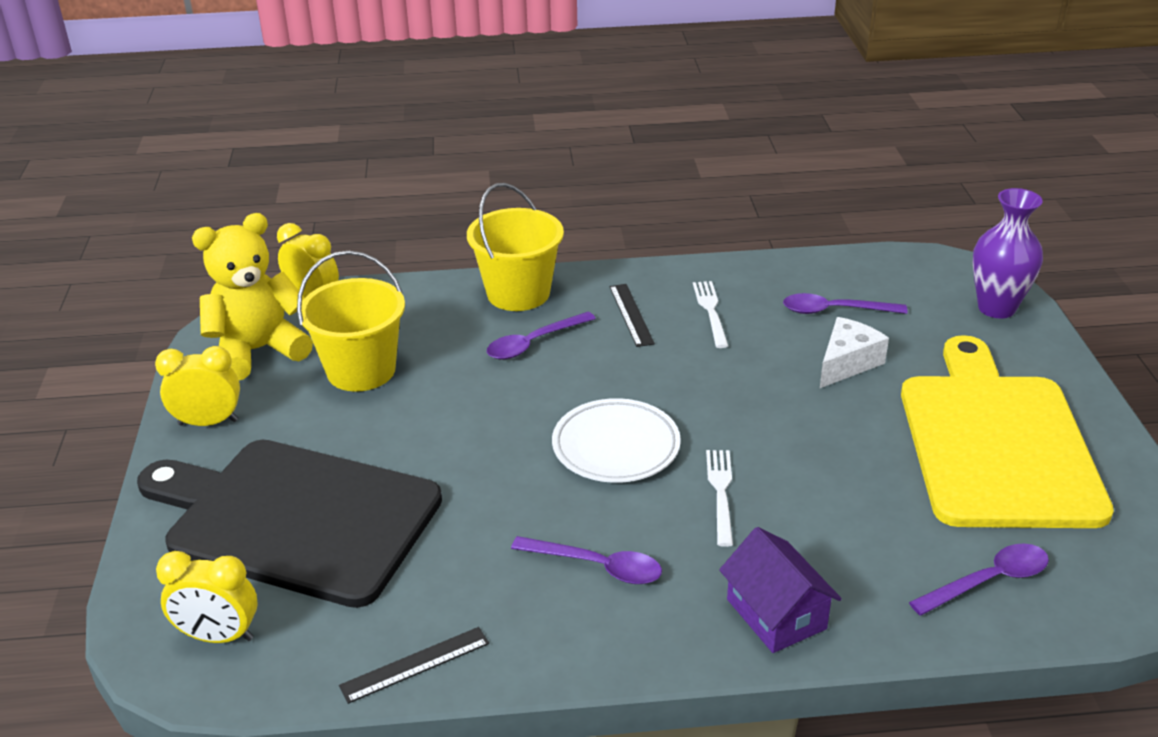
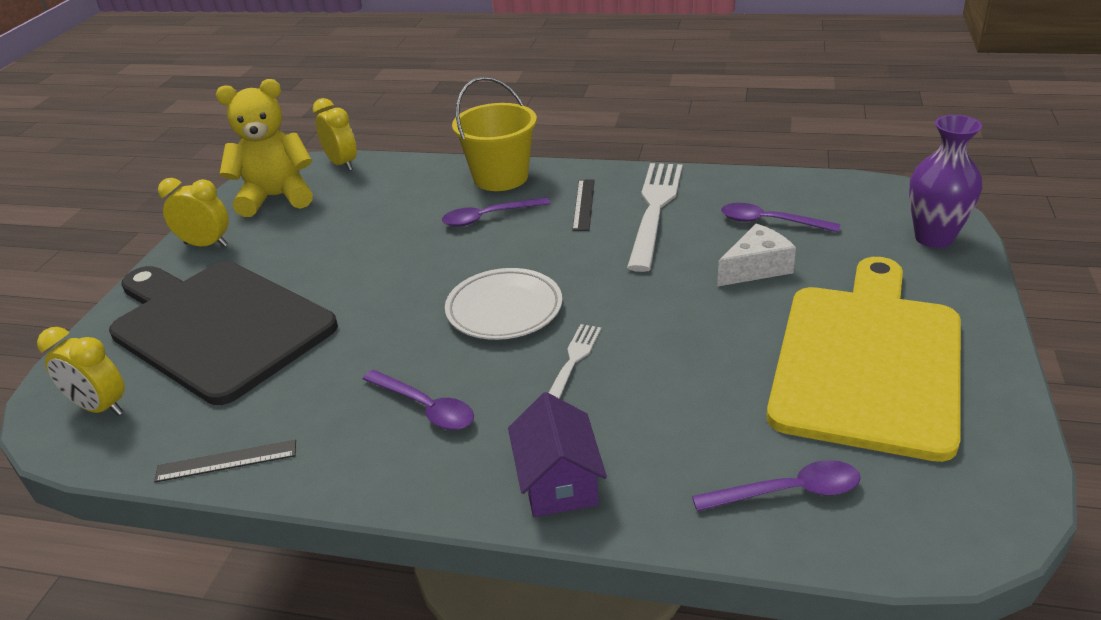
camera: 20 degrees right, 0 degrees up
(361, 370) = (341, 221): yellow bucket -> none
(710, 311) = (655, 209): white fork -> white fork, size x1.90

